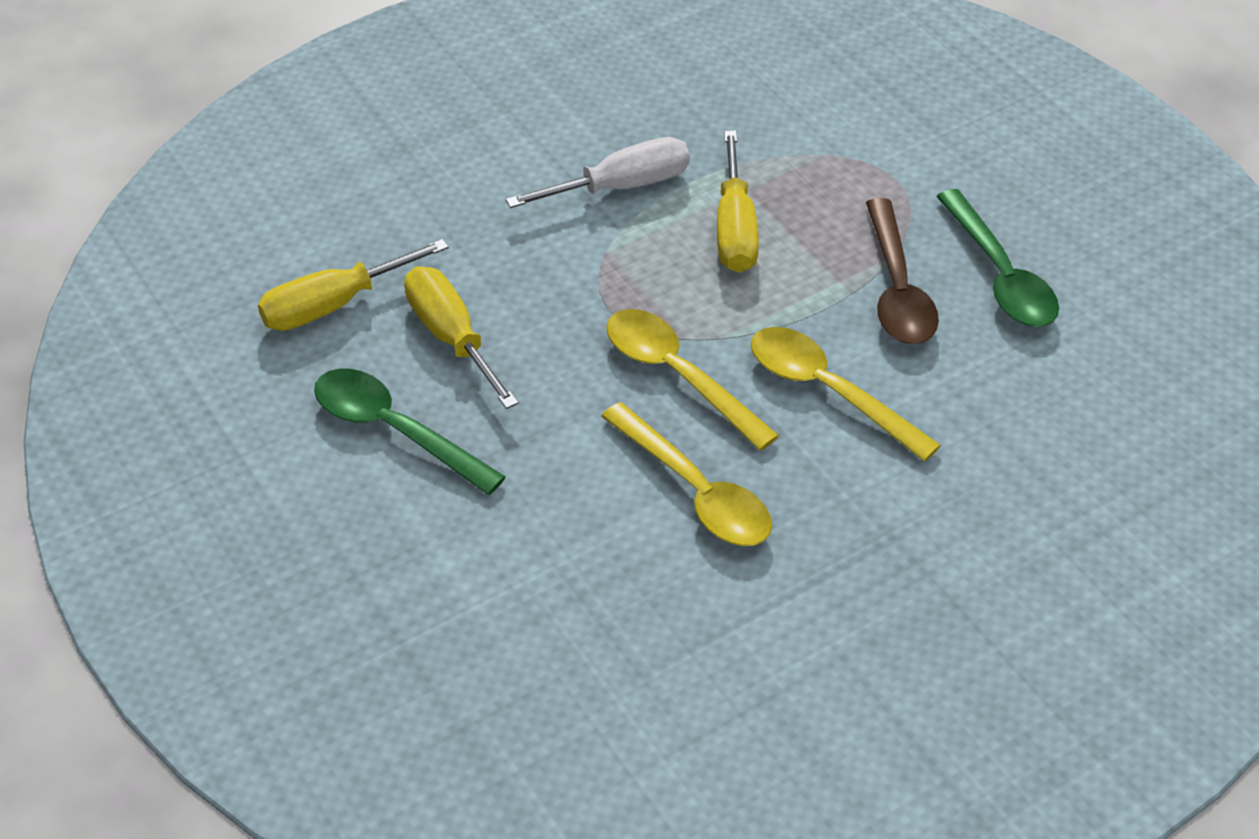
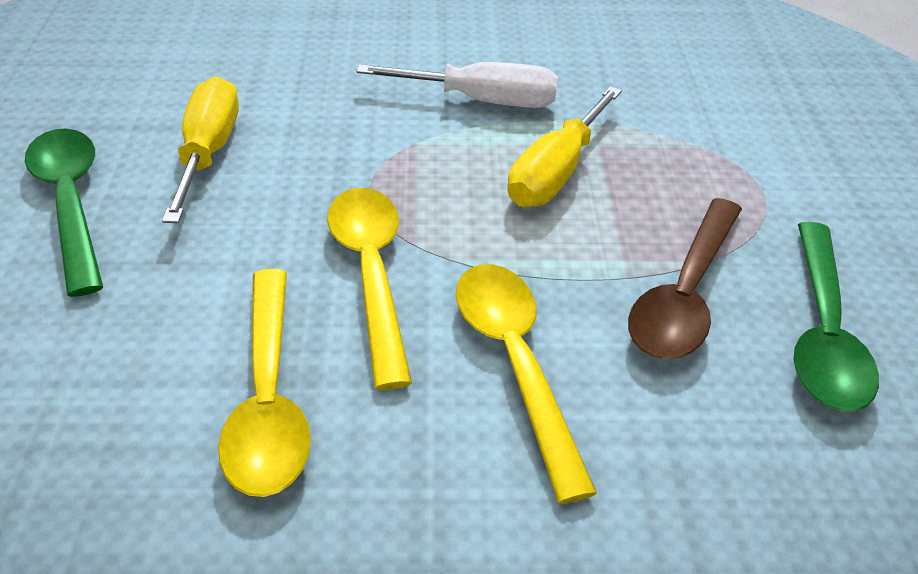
camera: 30 degrees right, 5 degrees down
(333, 305) = (149, 91): yellow screwdriver -> none

